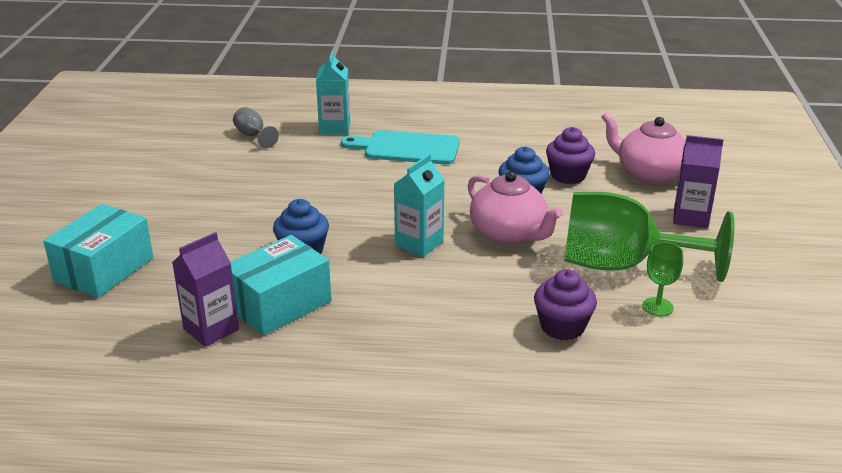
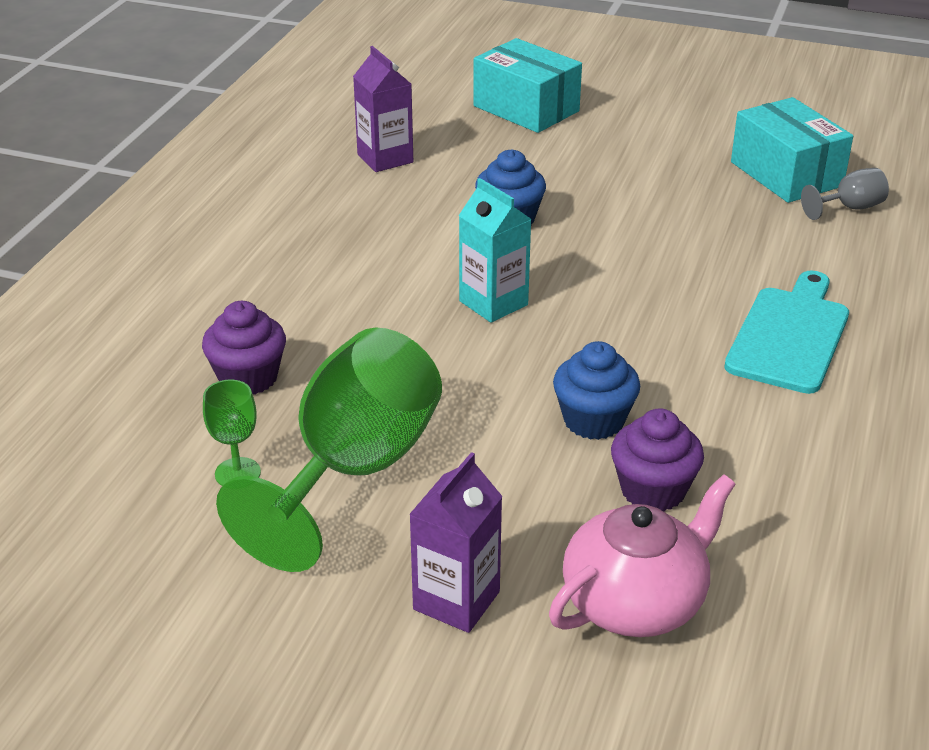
camera: 105 degrees right, 5 degrees up
(279, 304) = (408, 197): turquoise box -> turquoise box (786, 174)
(335, 128) = (874, 277): turquoise carton -> none
(509, 234) = (487, 383): pink teapot -> none

